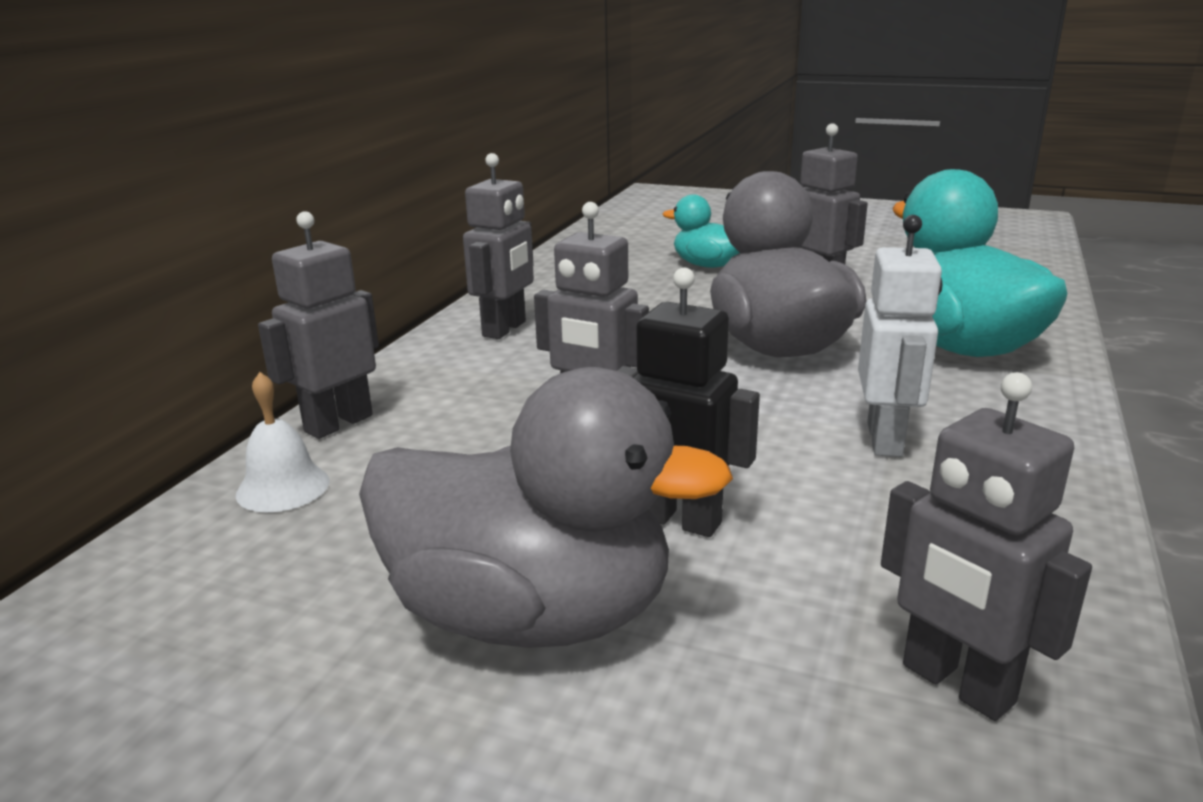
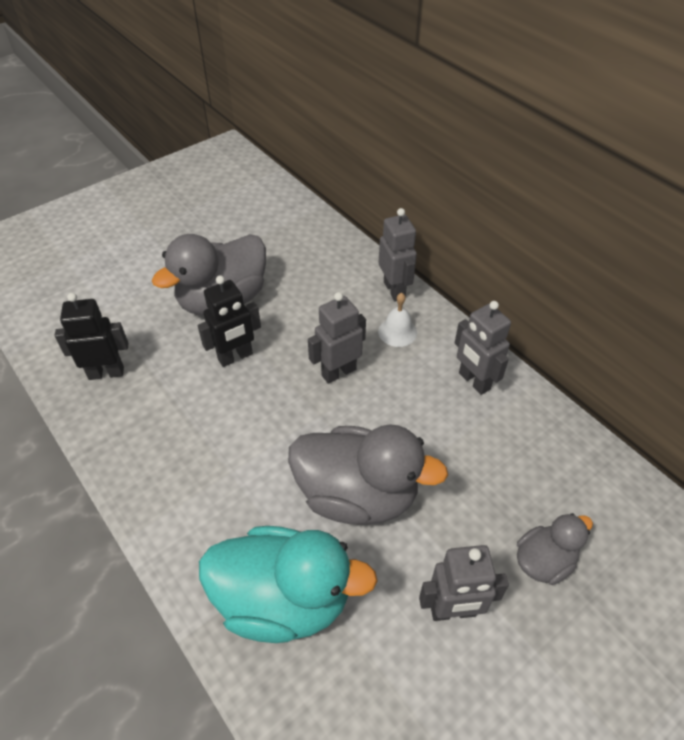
camera: 120 degrees right, 25 degrees up
(283, 487) = (350, 266): white bell -> white bell (397, 332)
(707, 265) = (544, 561): turquoise duck -> grey duck
(885, 440) = (225, 462): white robot -> none
(956, 684) = (106, 373): grey robot -> black robot

